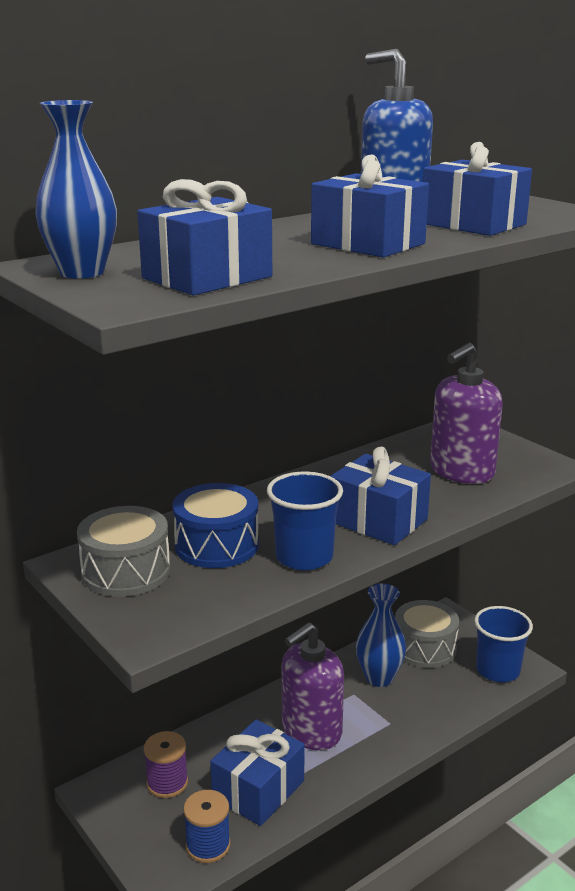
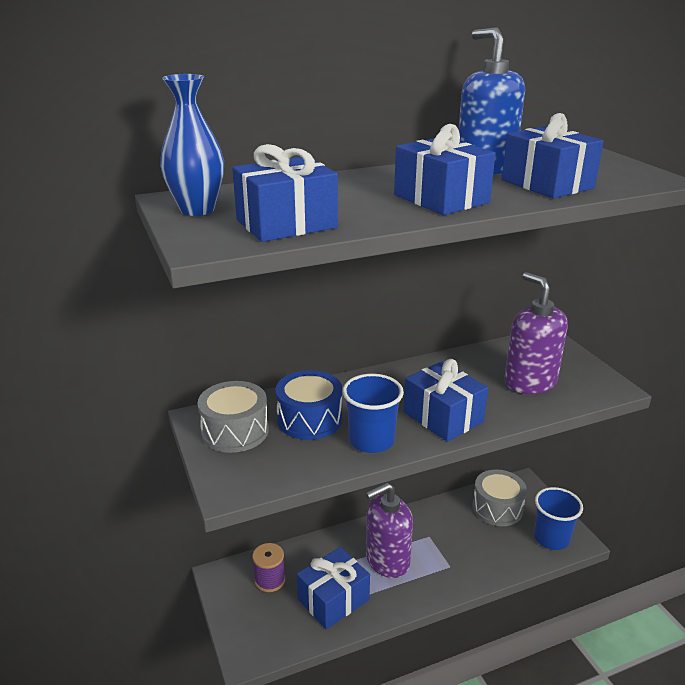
camera: 15 degrees right, 5 degrees up
(208, 845) = (283, 636): blue spool -> none
(379, 678) = (453, 526): blue vase -> none
(461, 471) = (530, 382): purple soap dispenser -> purple soap dispenser turned 90 degrees clockwise

